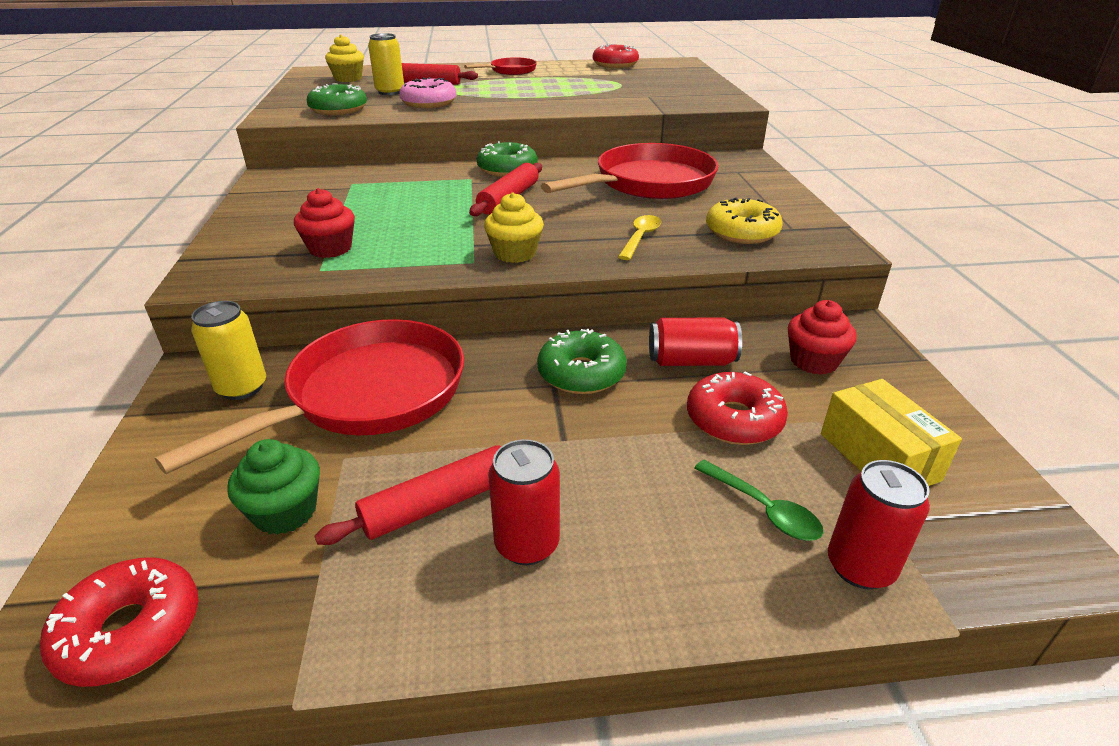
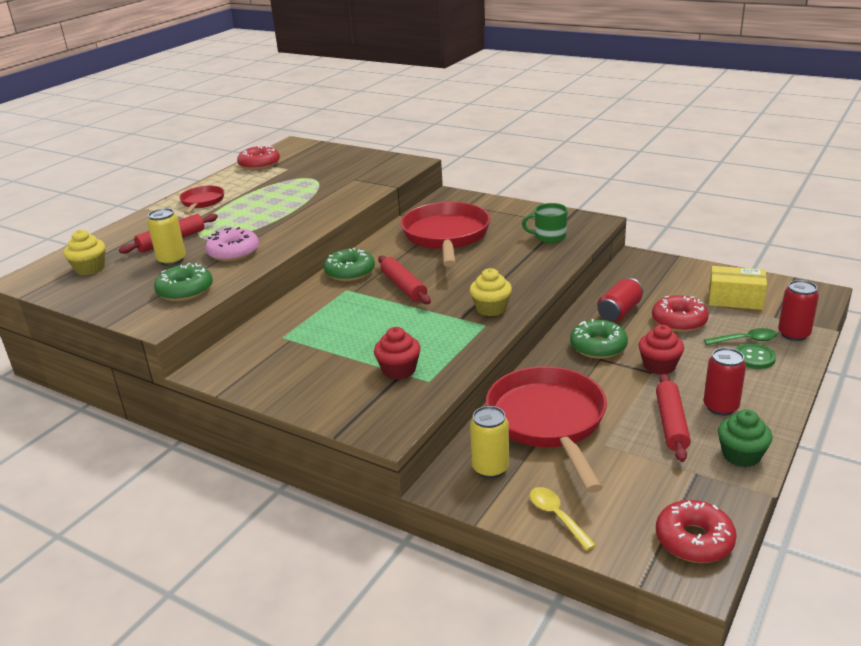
camera: 50 degrees left, 5 degrees down
(285, 511) = (637, 474): green cupcake -> green cupcake (741, 455)
(640, 238) = (519, 266): yellow spoon -> yellow spoon (557, 516)
(719, 538) = (754, 357): none -> green button
(741, 232) = (549, 237): yellow donut -> green mug
(813, 361) = (653, 281): red cupcake -> red cupcake (659, 366)

